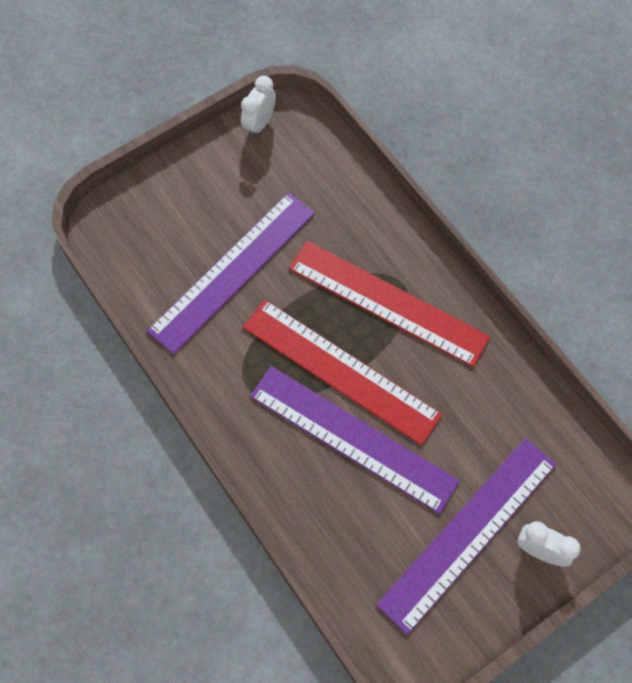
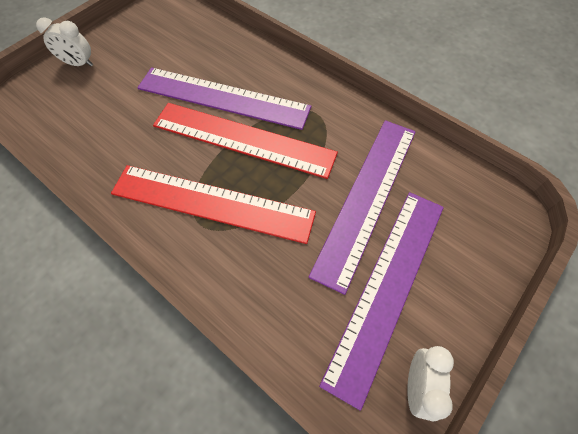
camera: 165 degrees right, 5 degrees down
(468, 533) = (130, 63): purple ruler -> purple ruler (387, 287)

